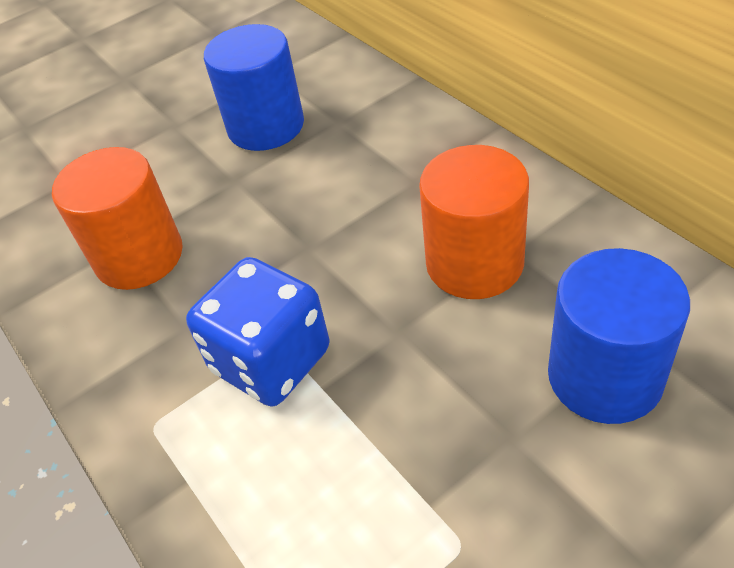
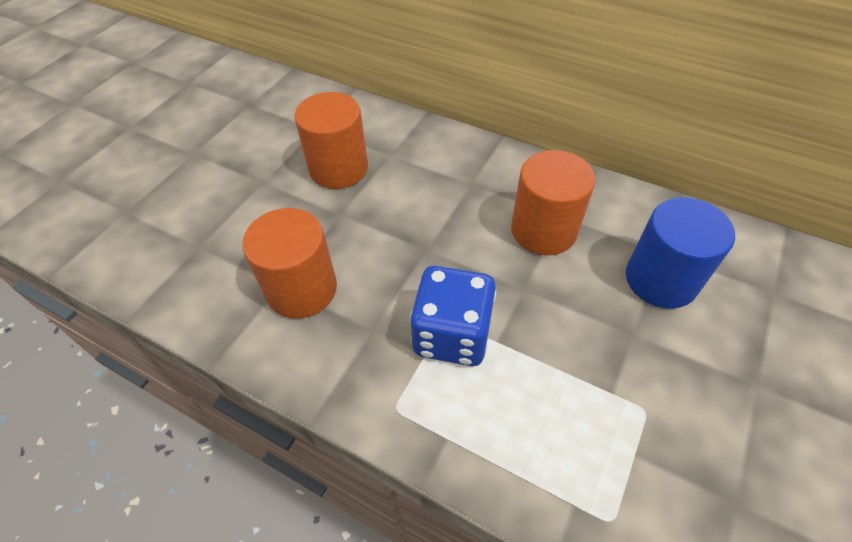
camera: 30 degrees left, 5 degrees up
(266, 126) = (338, 168): blue cylinder -> orange cylinder

